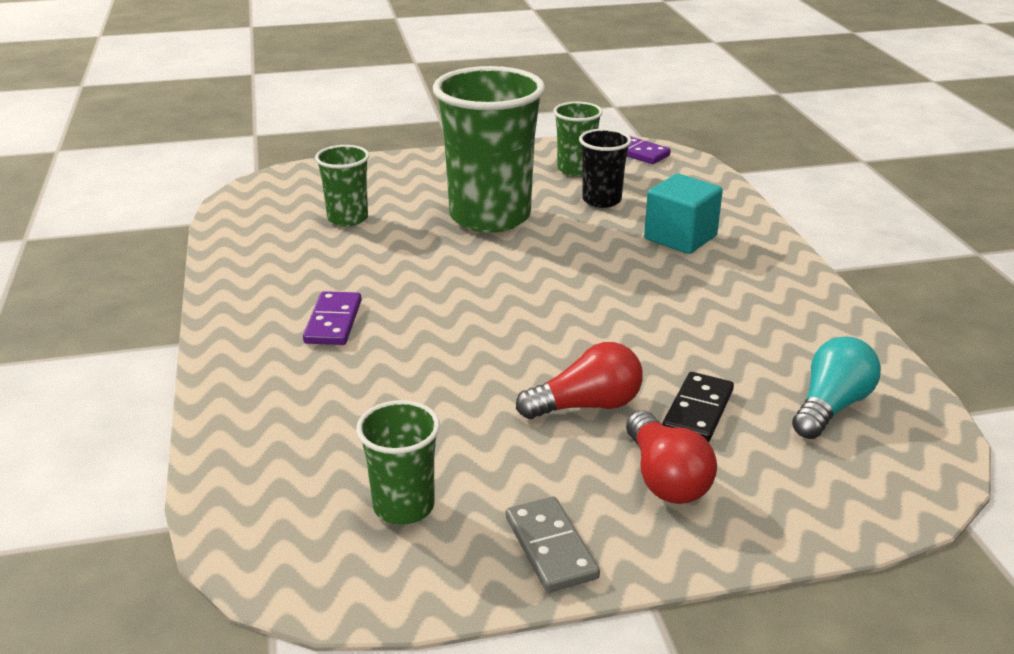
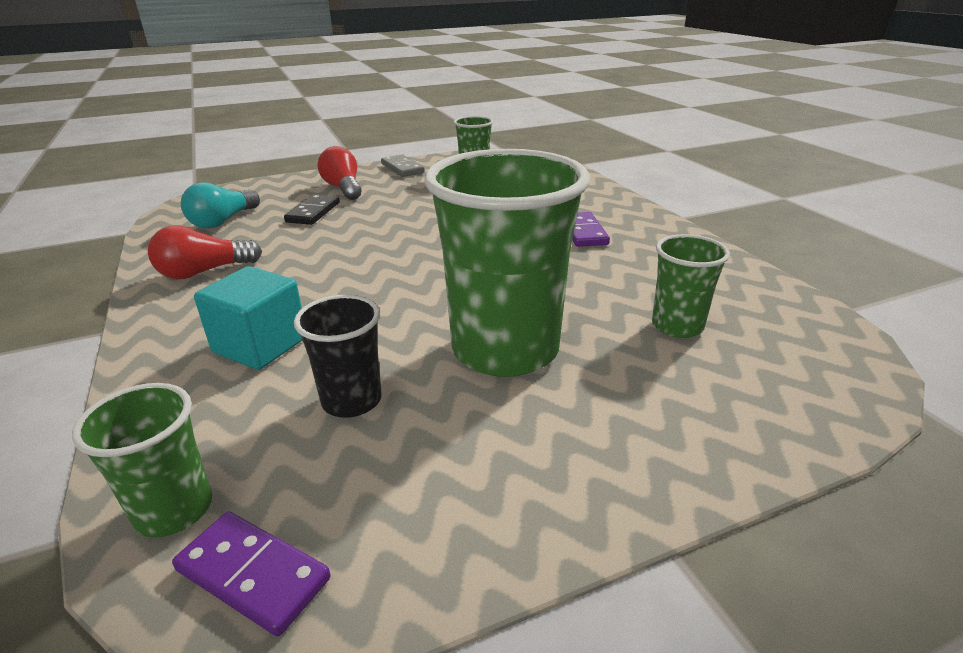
camera: 170 degrees right, 0 degrees up
(575, 169) = (392, 480): green cup -> green cup (174, 510)
(586, 406) = (384, 208): red light bulb -> red light bulb (204, 272)

